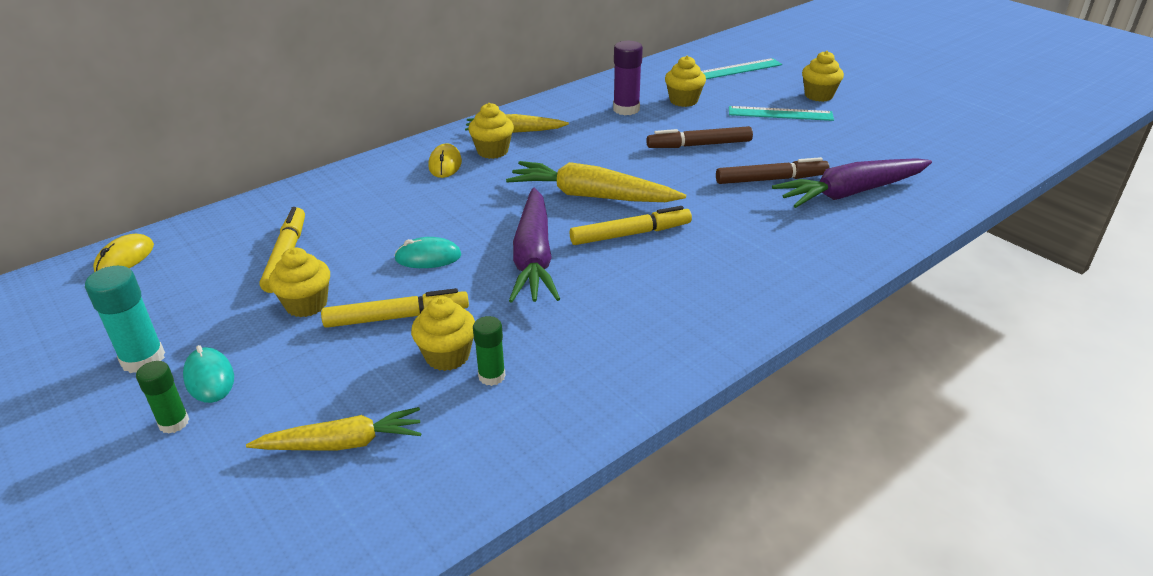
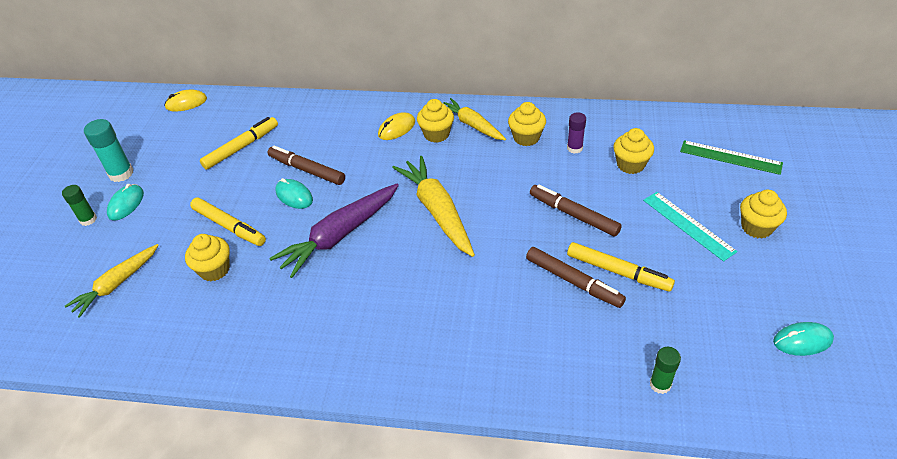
camera: 50 degrees right, 10 degrees up
(306, 304) = (208, 187): yellow cupcake -> yellow cupcake (526, 138)
(341, 443) = (117, 284): yellow carrot -> yellow carrot turned 90 degrees clockwise
(405, 233) = (307, 170): none -> brown marker
(491, 376) = (213, 299): green glue stick -> green glue stick (660, 384)
(626, 109) = (574, 148): purple glue stick -> purple glue stick, size x0.64
(630, 234) = (413, 259): yellow marker -> yellow marker (618, 272)
(738, 69) = (730, 157): turquoise ruler -> green ruler
(851, 193) = (614, 338): purple carrot -> none
(940, 134) = (802, 341): none -> turquoise mouse

